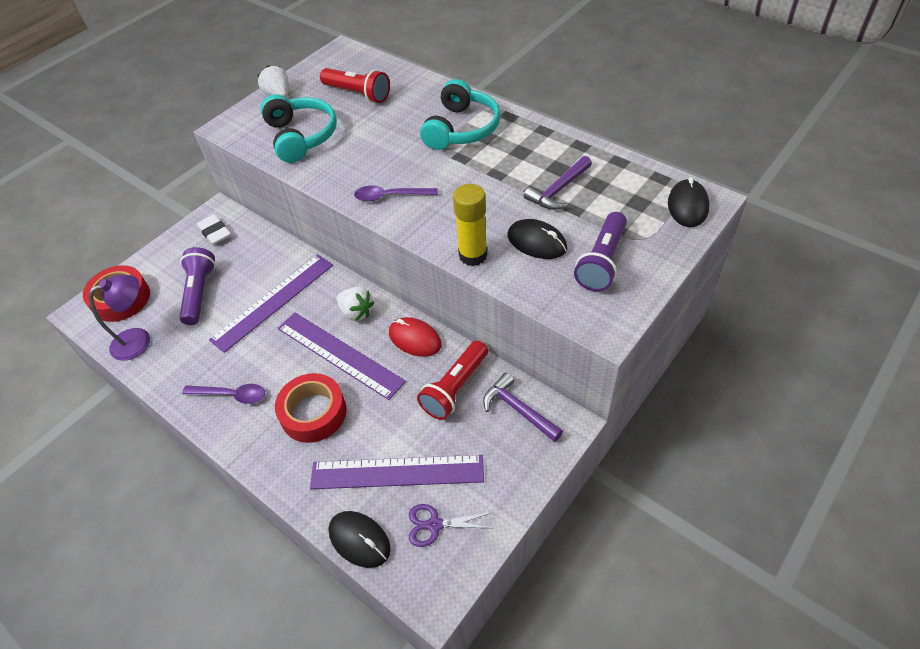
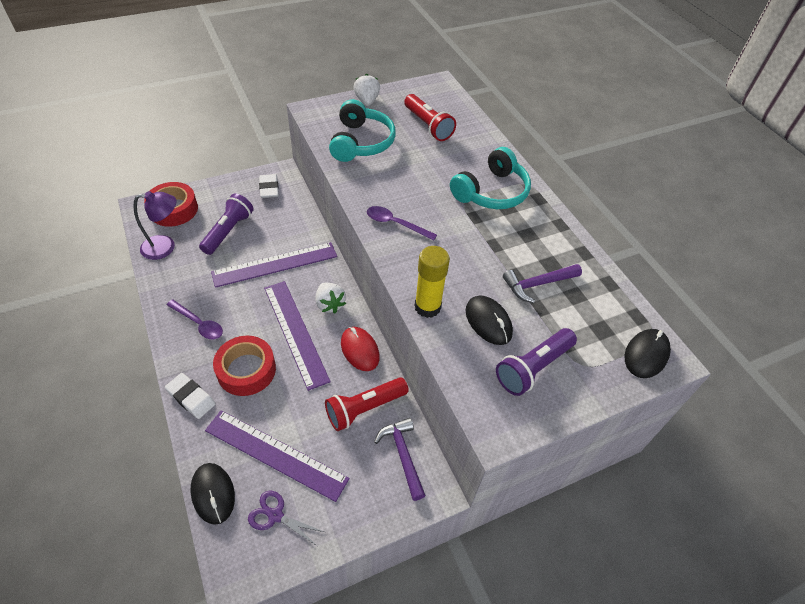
camera: 20 degrees right, 0 degrees up
(273, 467) = (191, 397): none -> white eraser

